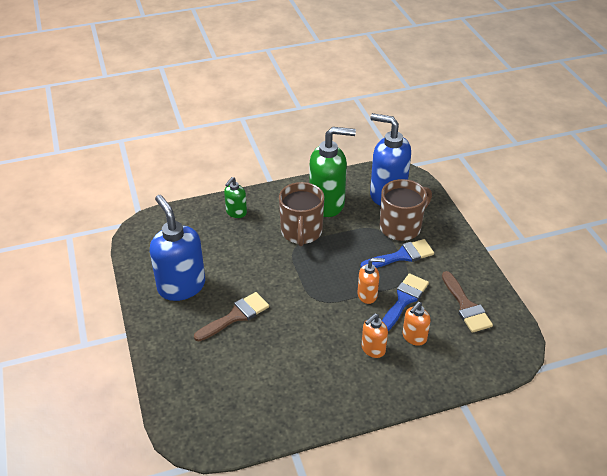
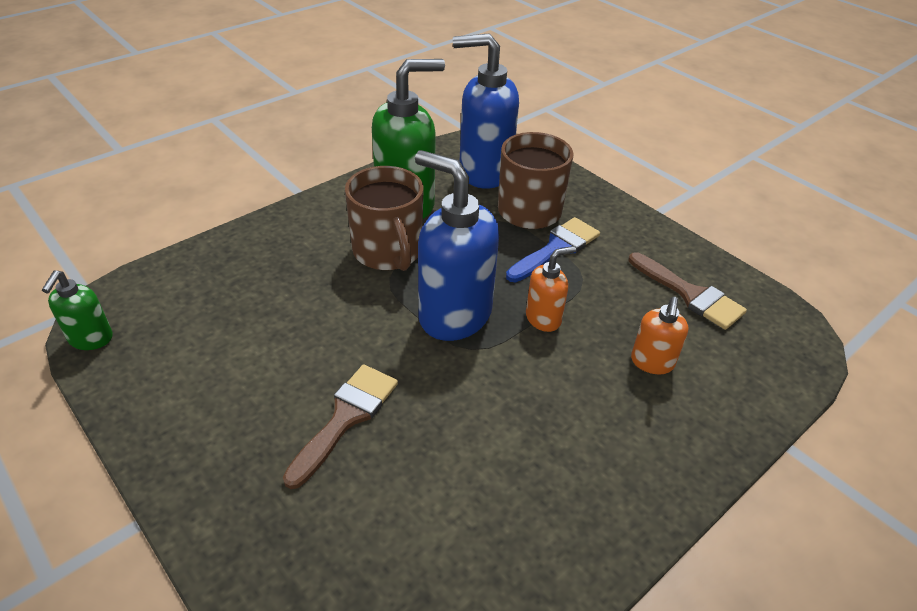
camera: 25 degrees left, 0 degrees up
(181, 286) = (219, 394): blue soap dispenser -> blue soap dispenser (454, 315)
(236, 212) = (266, 248): green soap dispenser -> green soap dispenser (90, 339)
(373, 349) = (604, 402): orange soap dispenser -> none
(404, 300) = (600, 310): blue brush -> none

